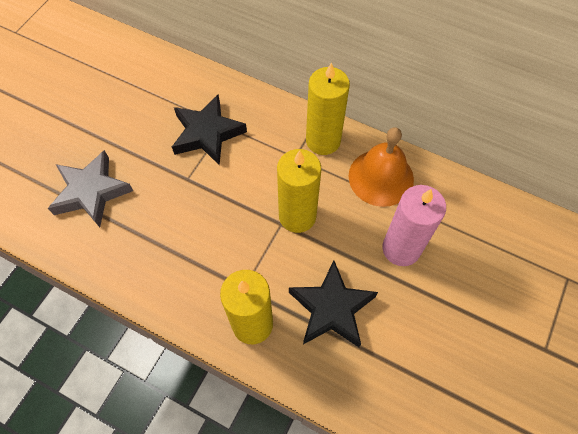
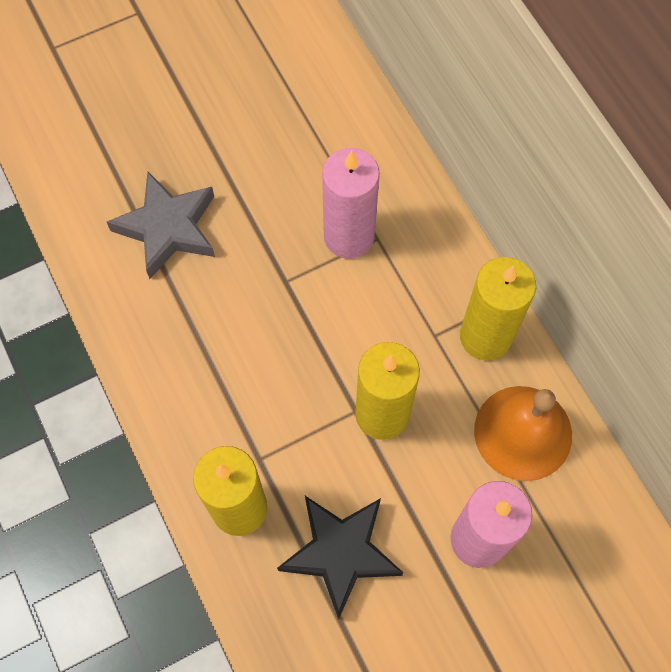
camera: 35 degrees right, 5 degrees up
(207, 133) = (349, 236): black star -> pink candle

